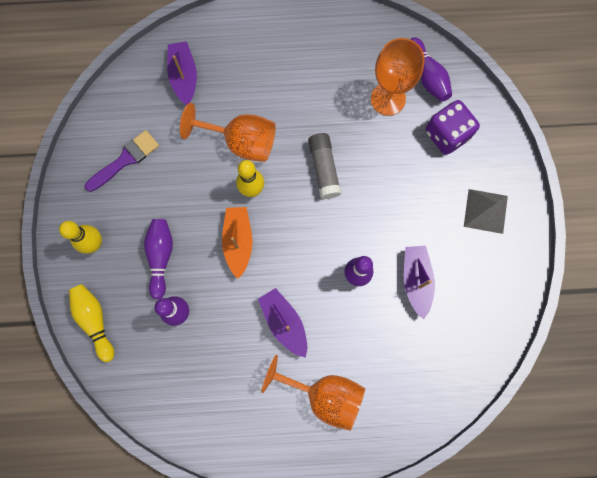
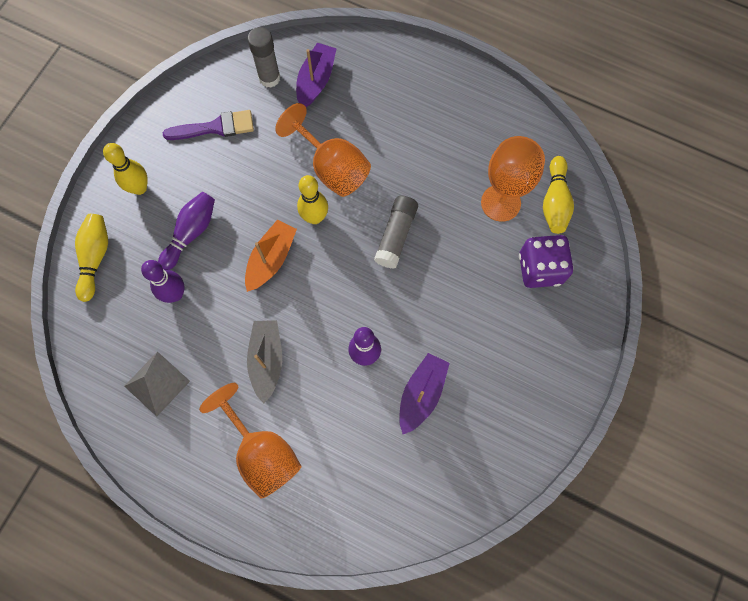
camera: 30 degrees right, 5 degrees down
(144, 94) = (269, 78): none -> grey glue stick
(284, 323) = (267, 361): purple boat -> grey boat
(427, 76) = (554, 202): purple bowling pin -> yellow bowling pin
(485, 211) = (535, 365): grey pyramid -> grey pyramid (157, 383)

